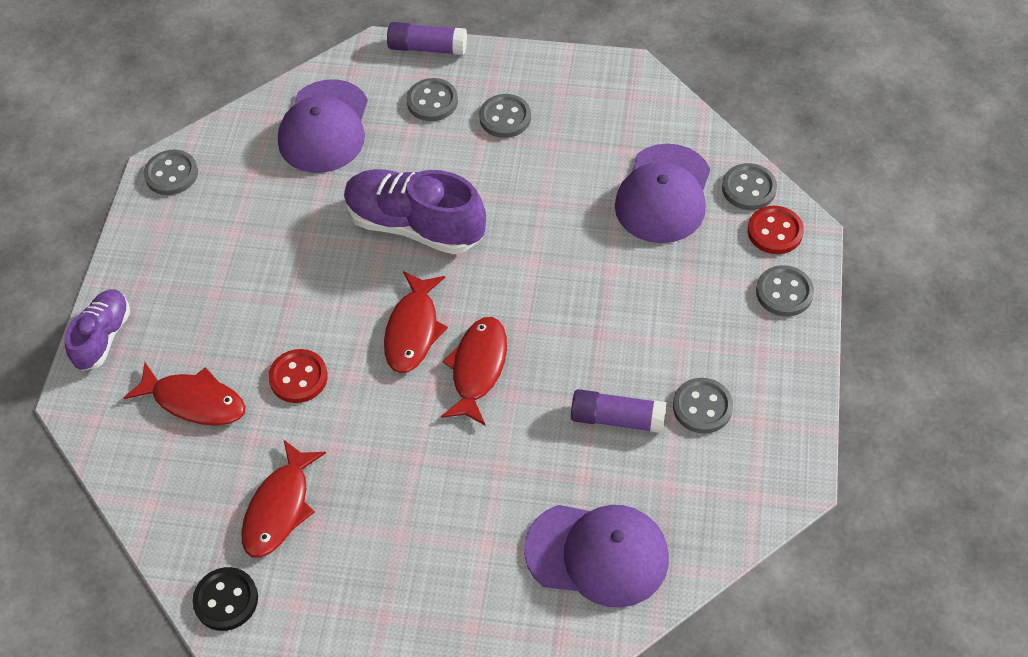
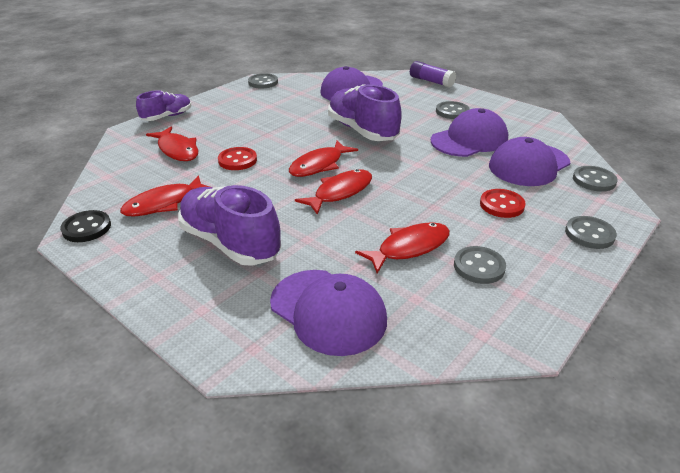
camera: 30 degrees right, 20 degrees down
(419, 523) = (230, 243): none -> purple shoe
(432, 101) = (416, 96): grey button -> none
(565, 175) = (469, 140): none -> purple cap
(617, 419) = (409, 248): purple glue stick -> red fish
(775, 231) = (601, 204): red button -> red button (501, 205)

